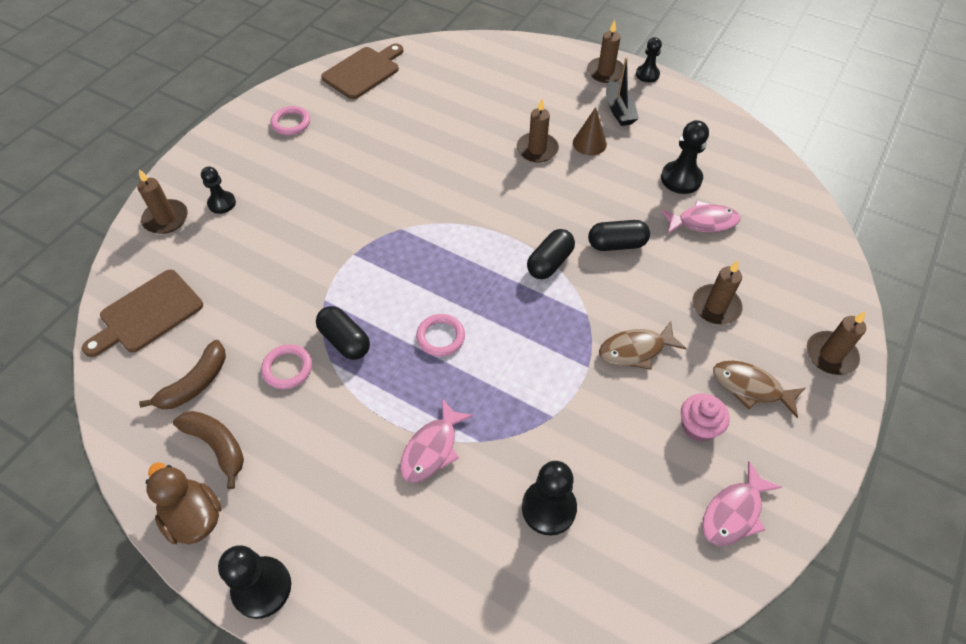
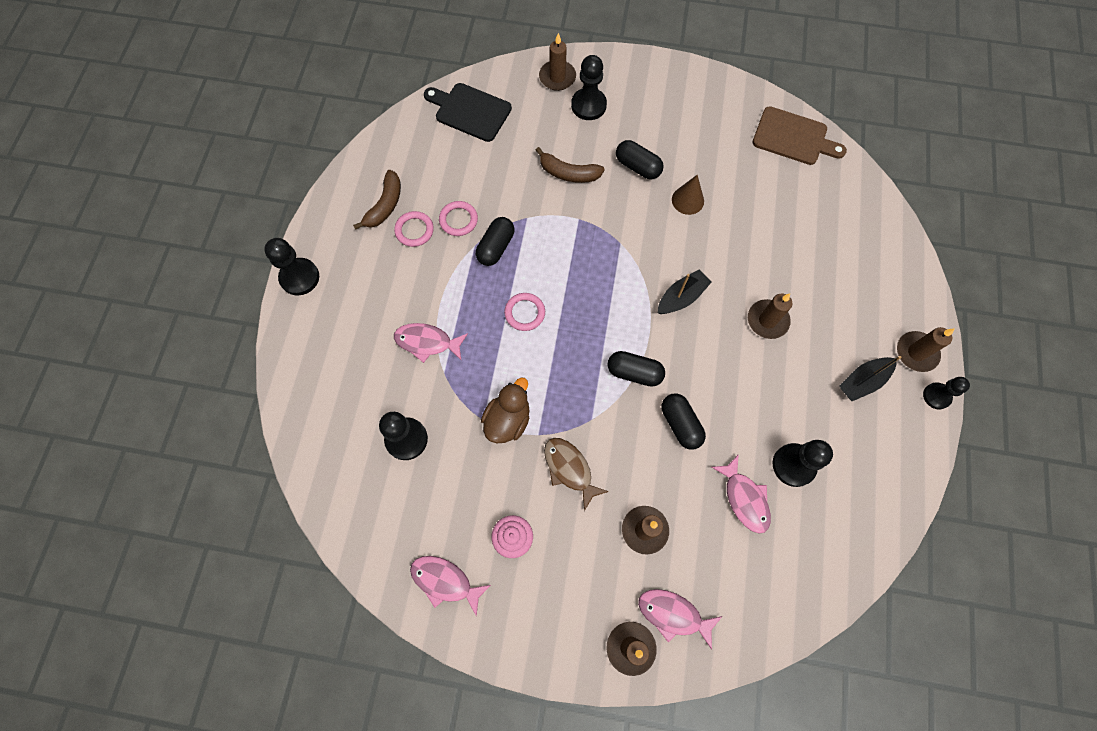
camera: 70 degrees right, 15 degrees up
(148, 314) = (470, 111): brown cutting board -> black cutting board
(194, 517) = (333, 217): brown duck -> brown duck (508, 420)
(195, 383) = (426, 169): brown banana -> brown banana (568, 173)
(222, 203) = (588, 105): black pawn -> black pawn, size x1.53
(291, 123) = (698, 111): pink ring -> pink ring (414, 230)
(322, 187) = (637, 167): none -> black capsule
(485, 201) = (681, 297): none -> black boat
(589, 143) = (800, 365): brown cone -> brown cone (687, 200)
(751, 388) = (567, 577): brown fish -> none
(803, 310) = (673, 614): none -> pink fish

